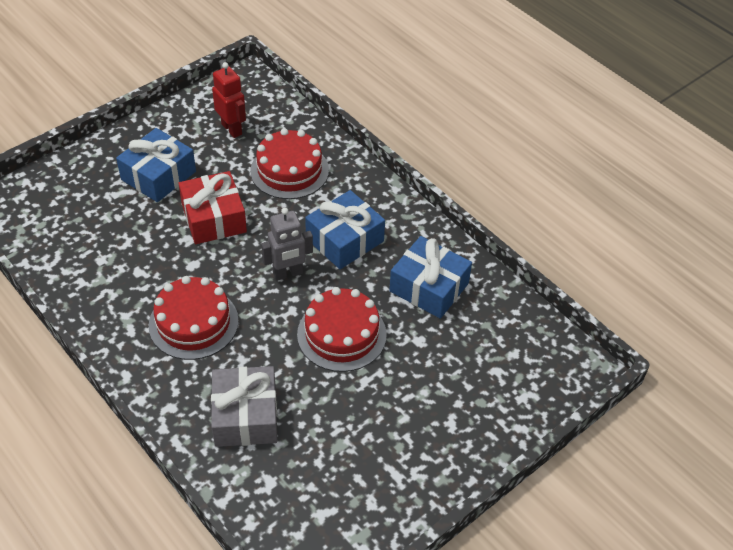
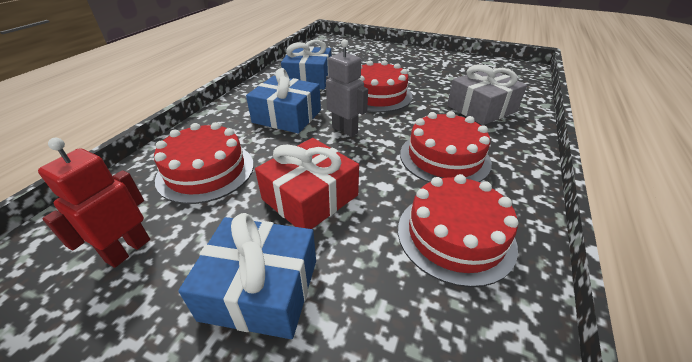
camera: 115 degrees left, 10 degrees down
(118, 276) = (455, 236): none -> red cake

